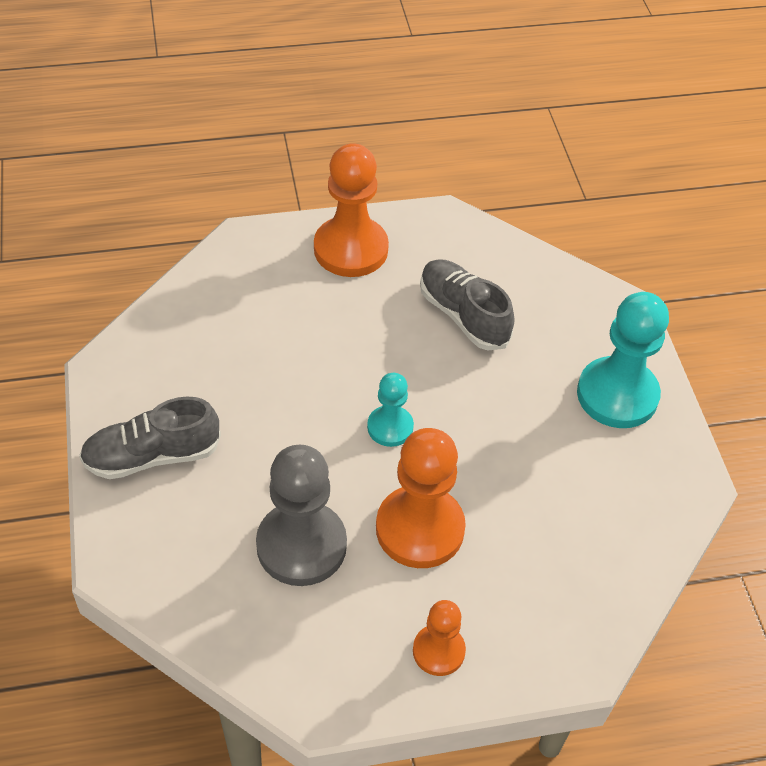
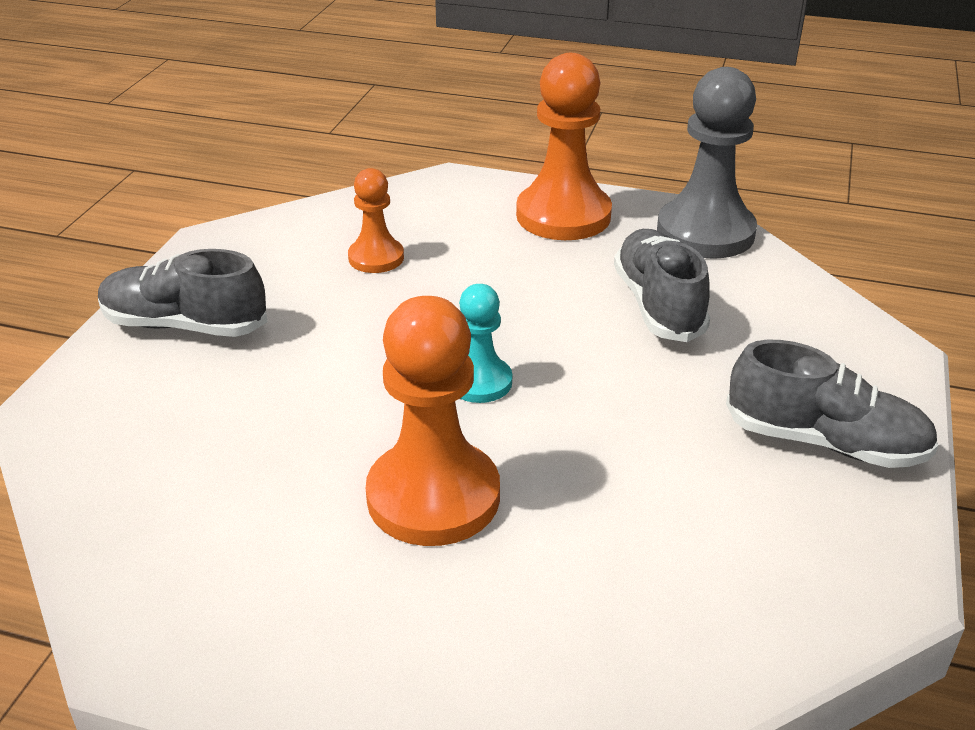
camera: 30 degrees right, 15 degrees down
(301, 545) = (270, 462): grey pawn -> grey pawn (705, 232)
(438, 651) = (345, 647): orange pawn -> orange pawn (376, 258)
(617, 395) = (825, 442): turquoise pawn -> grey shoe

